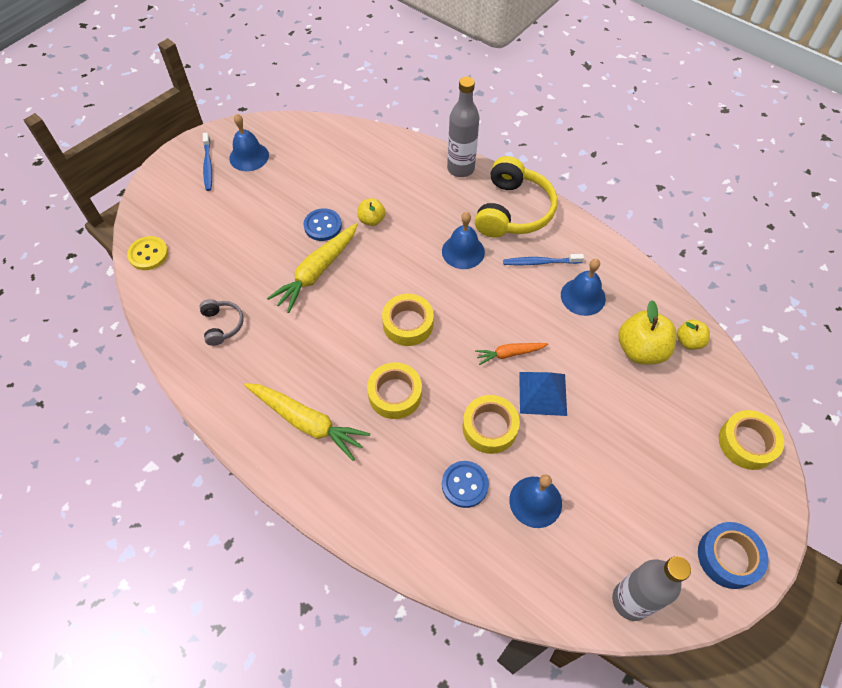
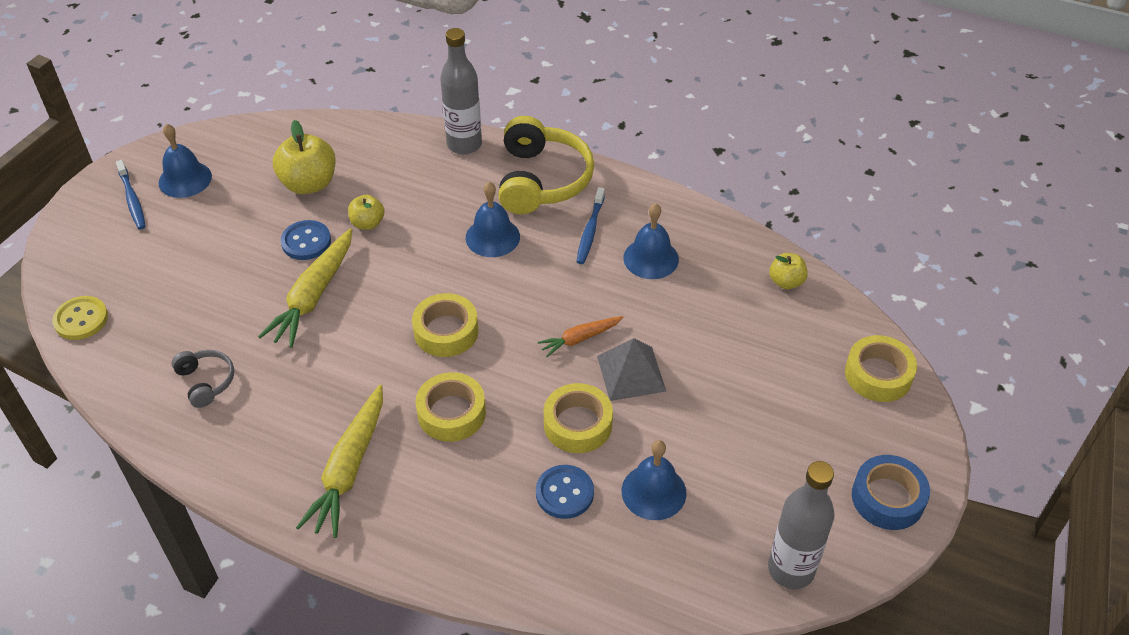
camera: 15 degrees left, 10 degrees down
(307, 422) = (349, 468): yellow carrot -> yellow carrot turned 90 degrees clockwise
(540, 262) = (590, 231): blue toothbrush -> blue toothbrush turned 60 degrees counterclockwise
(542, 393) = (631, 373): blue pyramid -> grey pyramid
(641, 350) = (733, 302): yellow apple -> yellow apple (309, 184)

